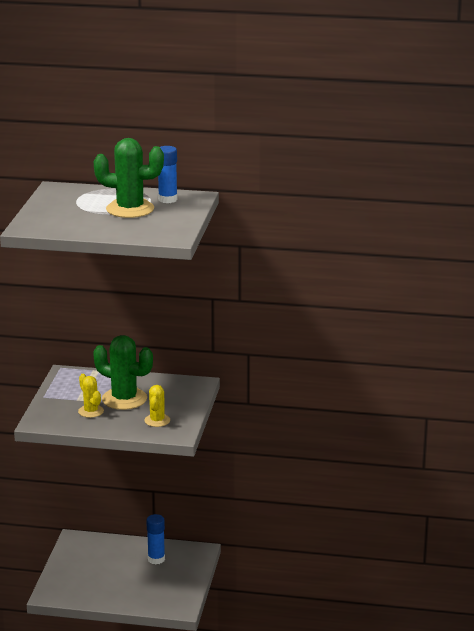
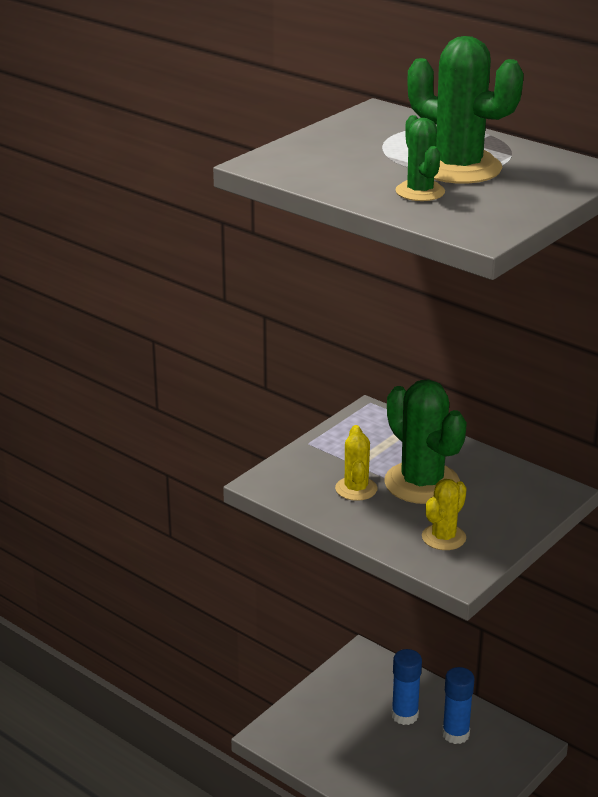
camera: 30 degrees right, 5 degrees up
(123, 225) = (420, 192): none -> green cactus
(167, 199) = (537, 165): blue glue stick -> blue glue stick (404, 715)

